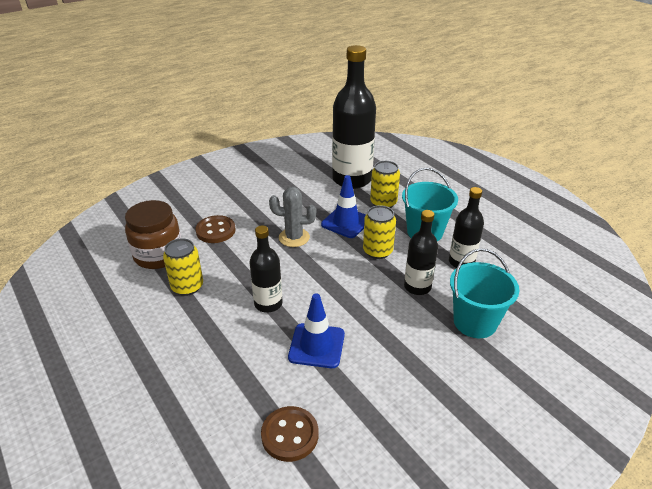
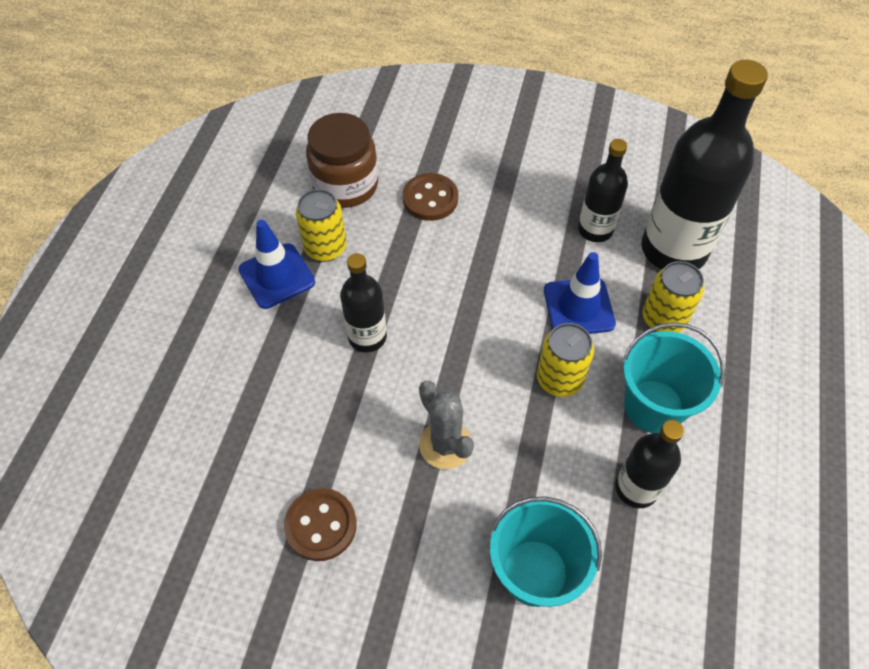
camera: 50 degrees right, 20 degrees up
(290, 435) = (217, 490): brown button -> brown button (321, 525)
(294, 237) = (495, 277): grey cactus -> grey cactus (445, 445)
(316, 345) = (348, 428): blue traffic cone -> blue traffic cone (277, 276)
(417, 287) = (537, 466): black bottle -> black bottle (595, 230)

